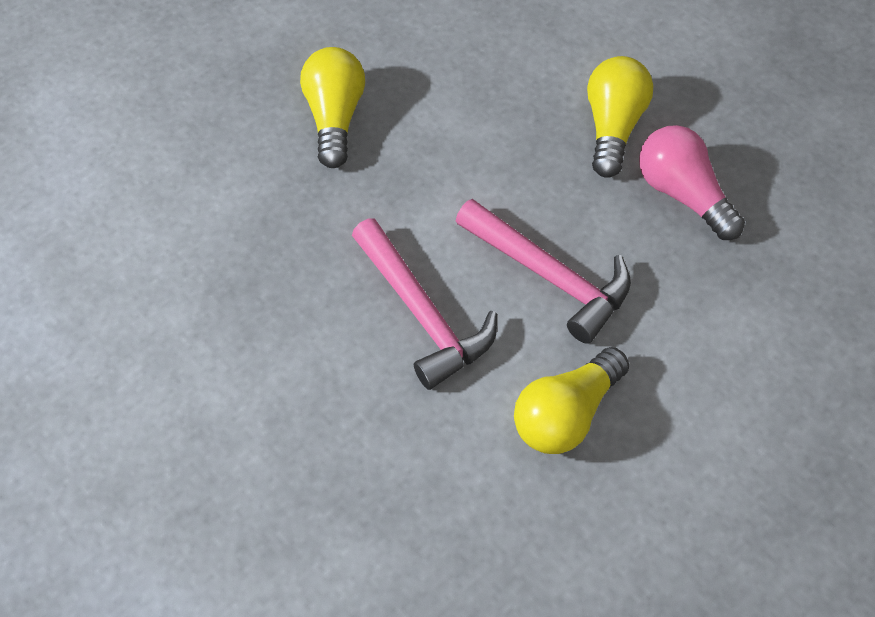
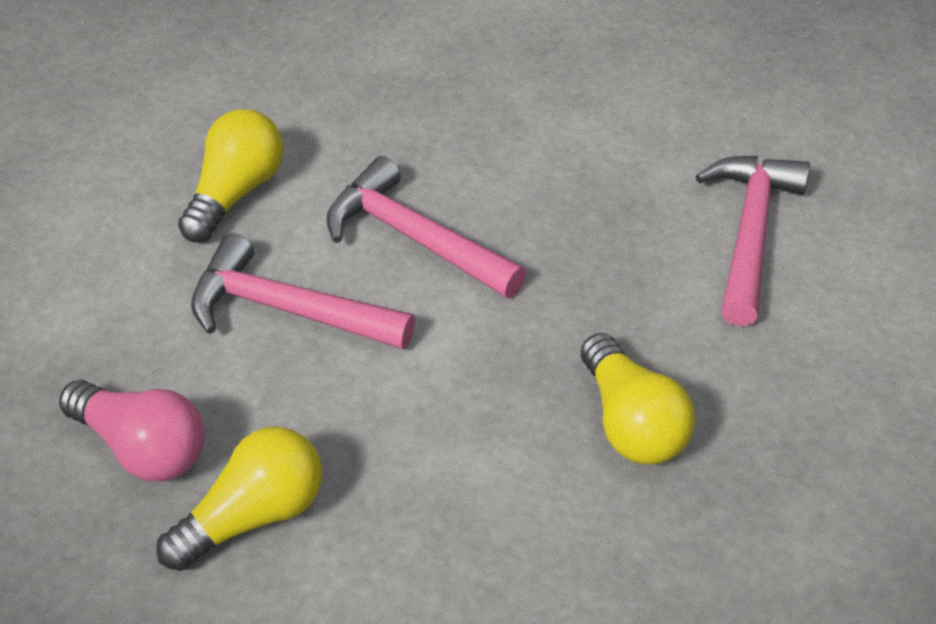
camera: 160 degrees right, 10 degrees down
(152, 236) = (750, 233): none -> pink hammer
(613, 127) = (253, 516): yellow light bulb -> yellow light bulb turned 120 degrees counterclockwise

